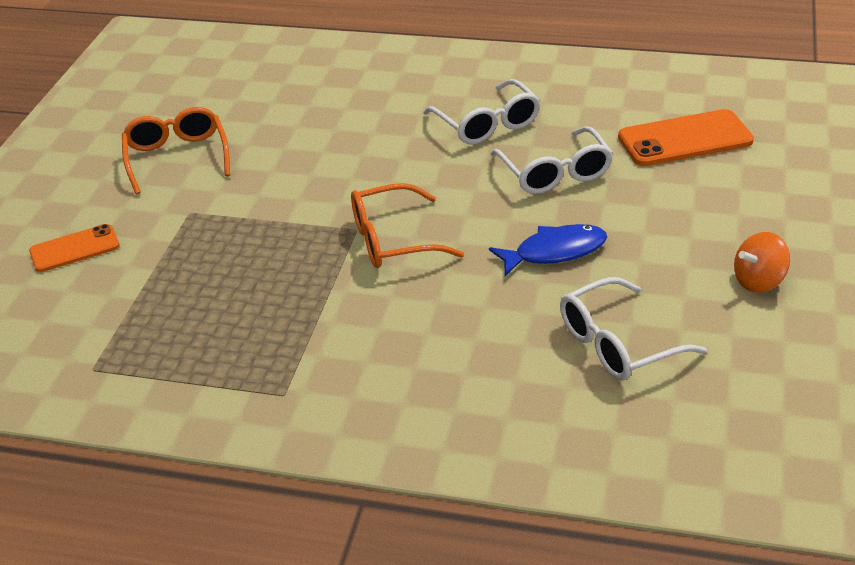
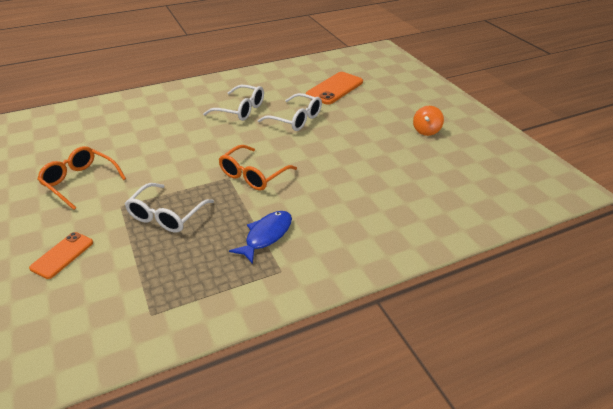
camera: 40 degrees left, 0 degrees up
(555, 252) = (334, 151): blue fish -> blue fish (266, 236)
(617, 344) = (404, 177): white glasses -> white glasses (166, 216)

